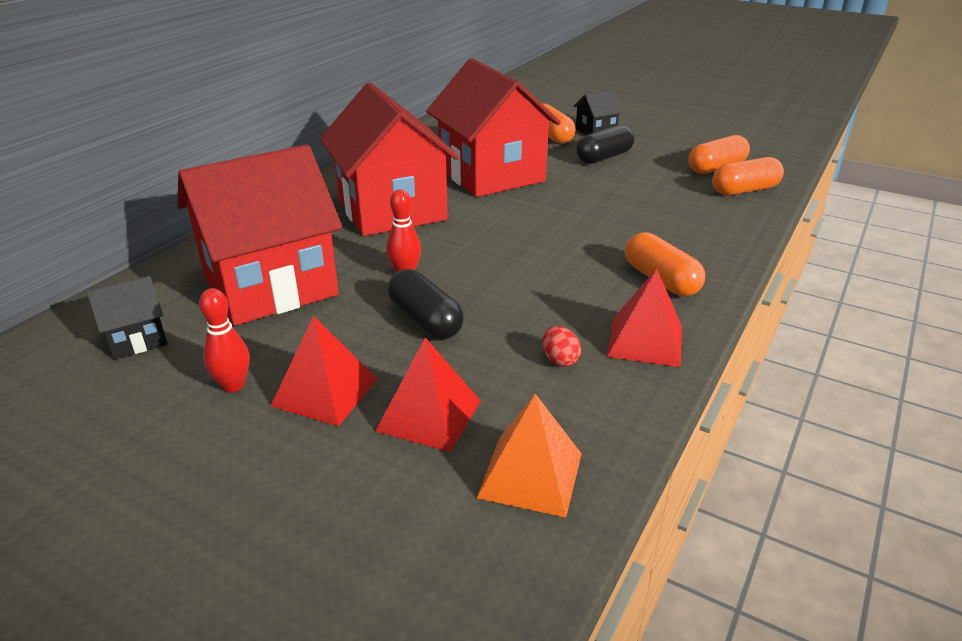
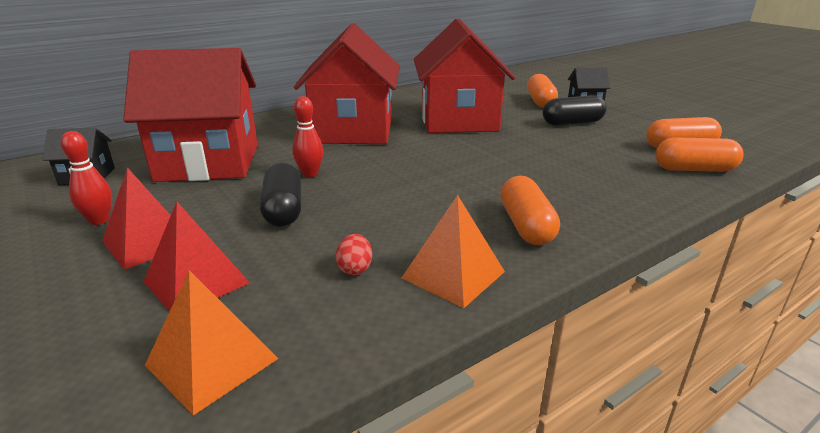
camera: 25 degrees right, 5 degrees down
(645, 341) = (453, 274): red pyramid -> orange pyramid

